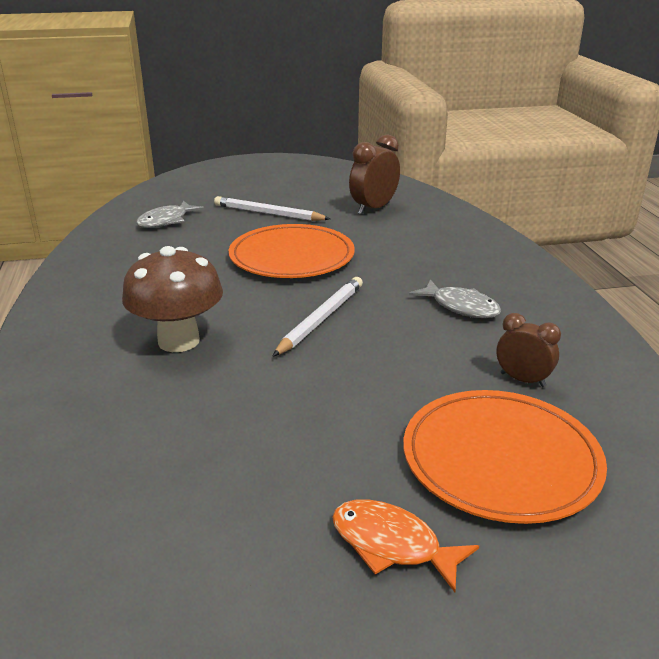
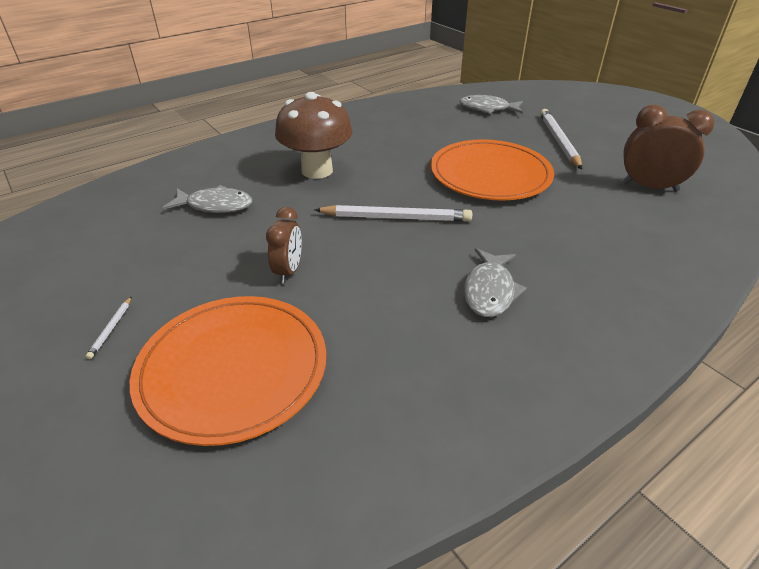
camera: 65 degrees right, 10 degrees up
(184, 428) = (215, 205): none -> grey fish
(392, 545) = (111, 329): orange fish -> white pencil
(522, 380) = (375, 362): brown clock -> brown clock (289, 271)

